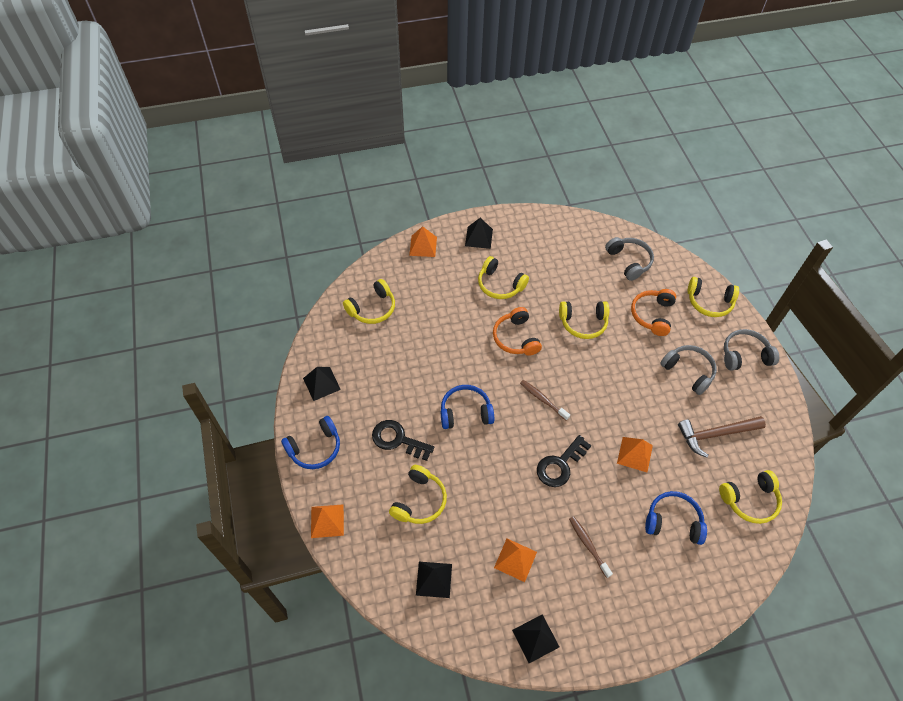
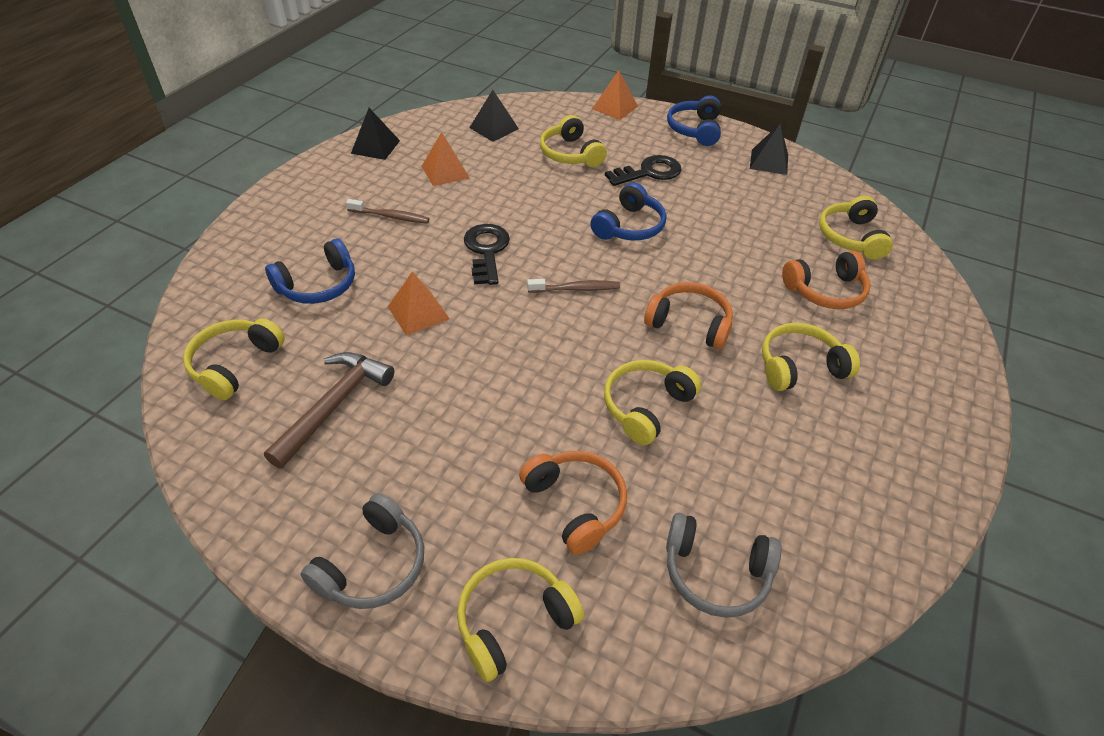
camera: 130 degrees right, 10 degrees down
(423, 246) = (942, 335): orange pyramid -> none
(433, 299) = (825, 291): none -> orange headphones
(478, 237) = (923, 405): black pyramid -> none
(688, 371) = (441, 460): grey headphones -> none

